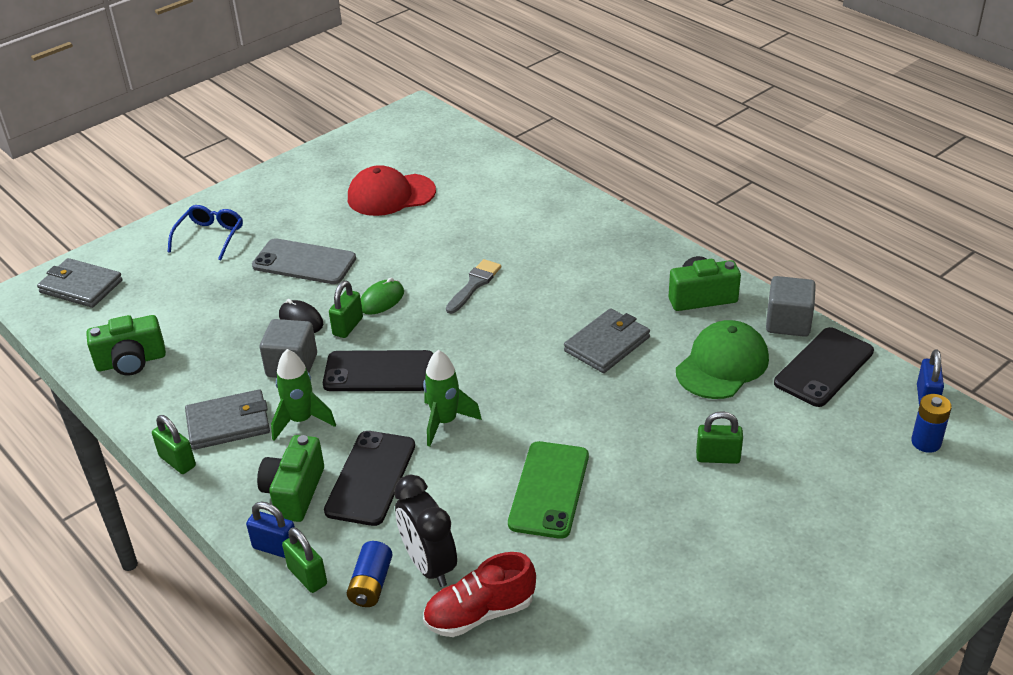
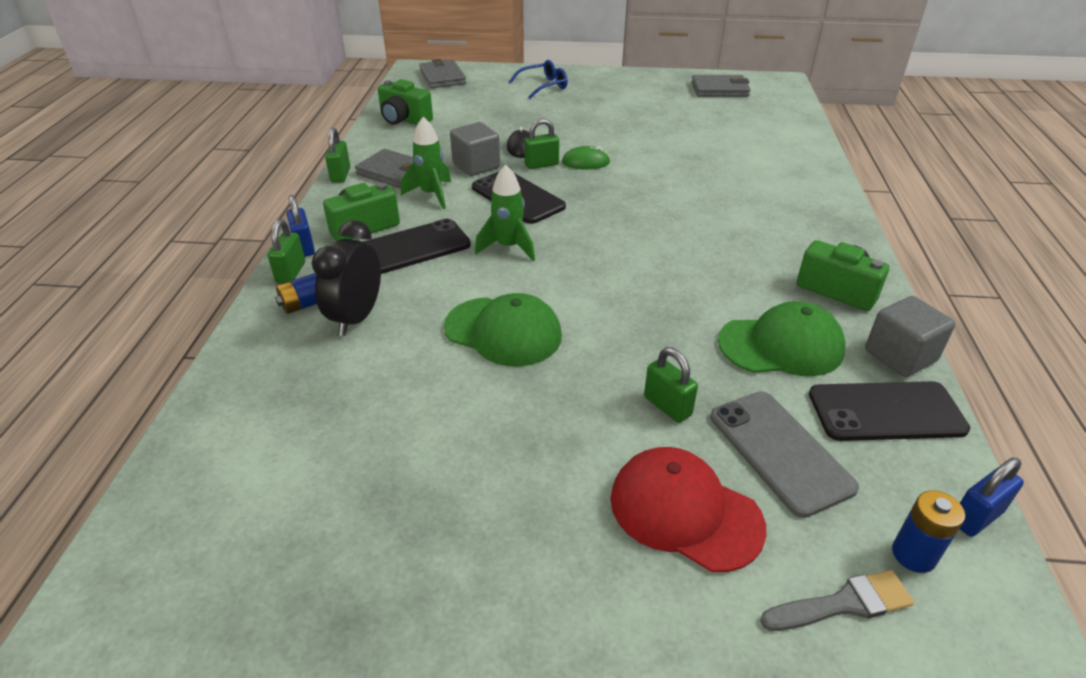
camera: 45 degrees right, 0 degrees up
(304, 262) = (573, 121): grey phone -> grey phone (780, 451)
(391, 195) = (687, 114): red cap -> red cap (685, 512)
(474, 285) = (661, 186): grey brush -> grey brush (843, 603)
(479, 613) = (332, 369): red shoe -> none
(549, 489) = (503, 331): green phone -> green cap
(607, 344) = (701, 273): grey wallet -> grey wallet (719, 89)

